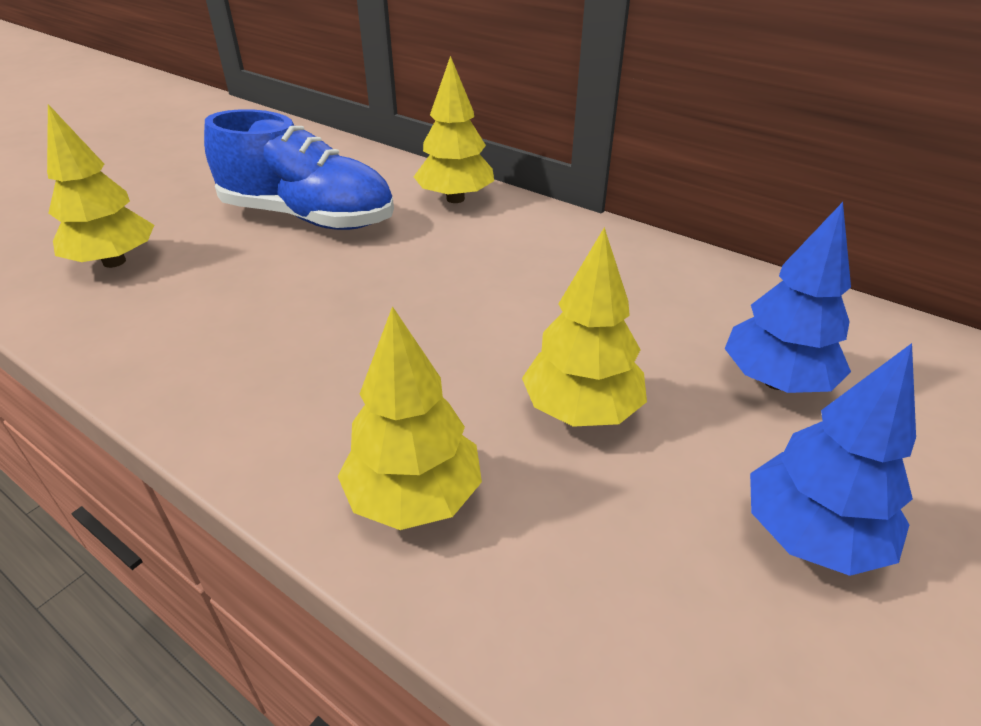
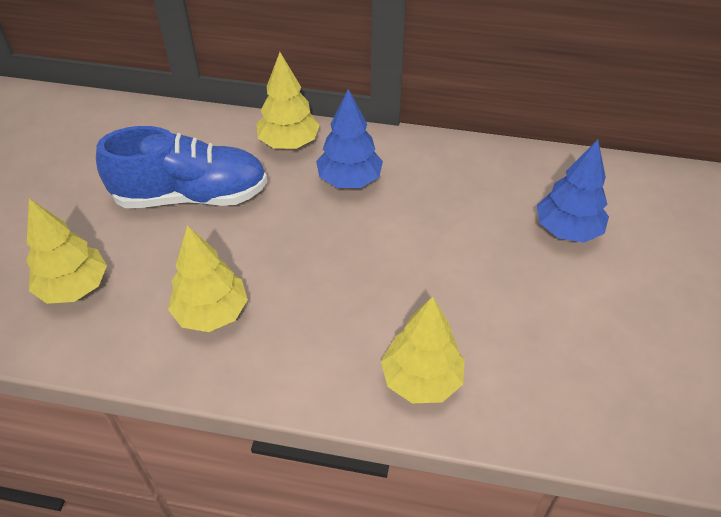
camera: 25 degrees left, 10 degrees up
(581, 410) = (476, 289): yellow tree -> yellow tree (211, 313)
(811, 536) = (623, 320): blue tree -> blue tree (349, 180)

